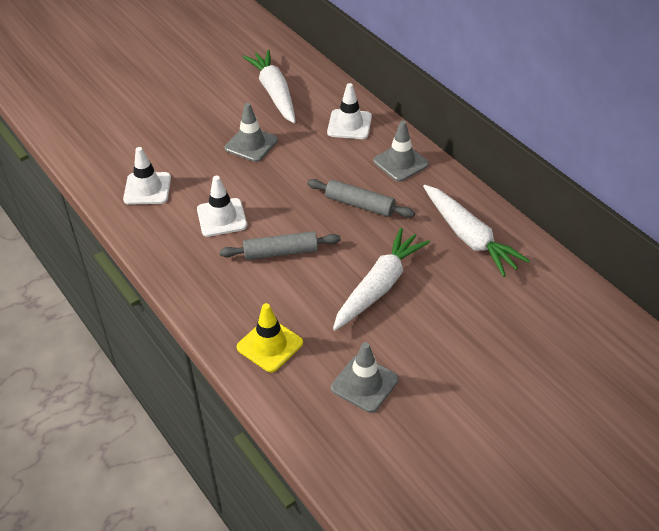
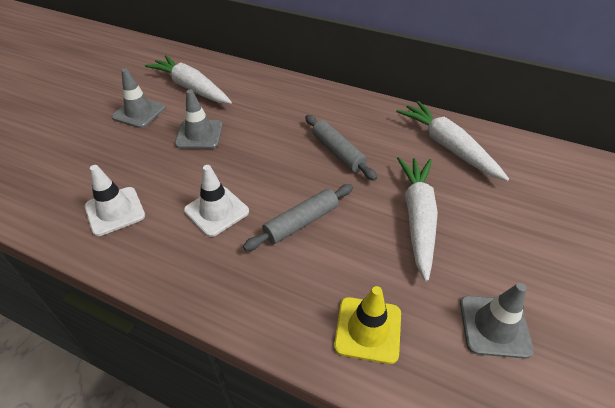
camera: 30 degrees left, 0 degrees up
(349, 125) = (276, 93): white traffic cone -> none
(360, 204) = (338, 152): grey rolling pin -> grey rolling pin turned 60 degrees clockwise
(400, 162) = (342, 108): grey traffic cone -> grey traffic cone (139, 113)
(469, 237) = (448, 147): white carrot -> white carrot turned 150 degrees counterclockwise

